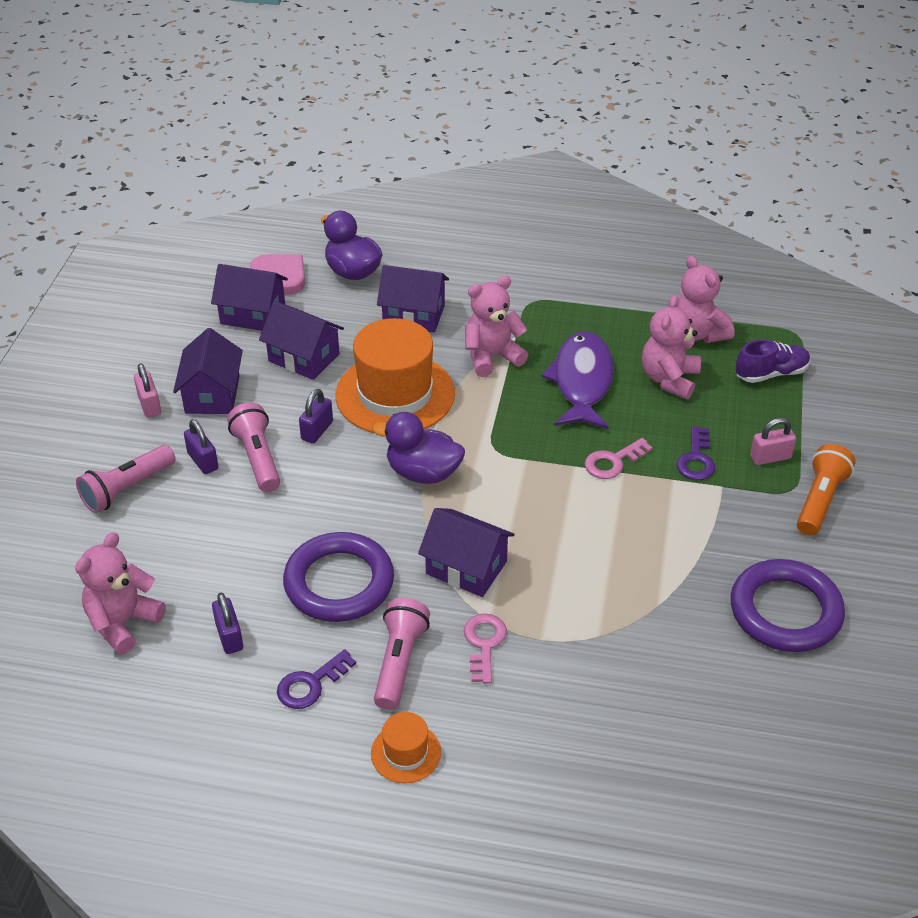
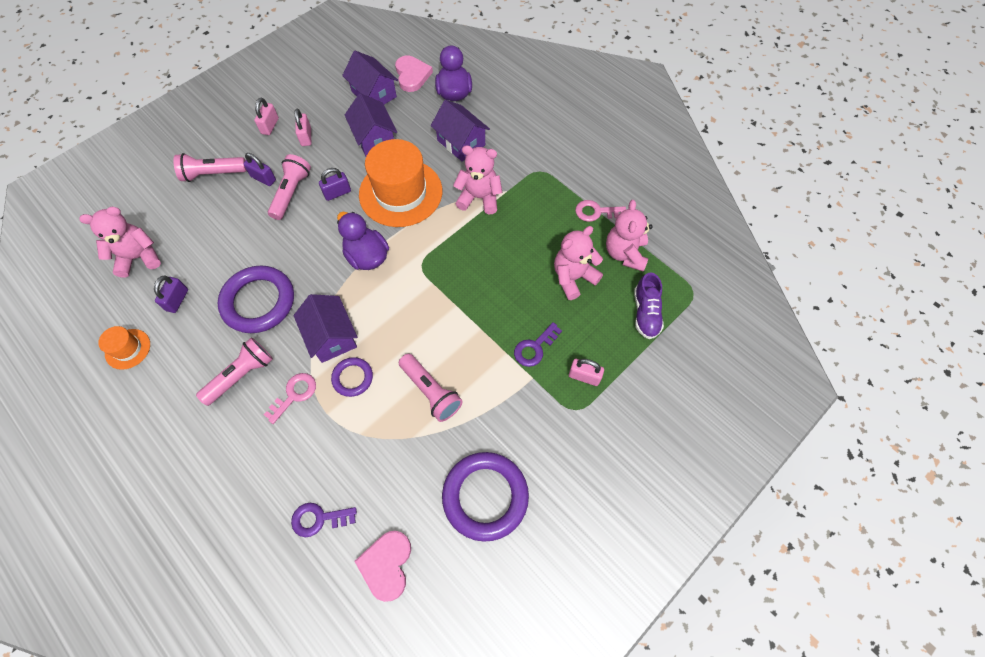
camera: 35 degrees right, 20 degrees up
(203, 461) = (263, 178): purple padlock -> purple padlock turned 60 degrees counterclockwise
(212, 394) = (306, 137): purple house -> pink padlock
(310, 684) = (187, 358): purple key -> purple key (319, 519)
(406, 753) = (192, 436): orange hat -> orange hat (128, 349)
(533, 591) = (352, 378): none -> purple ring
(582, 381) = (517, 247): purple fish -> none
(613, 462) = (481, 317): pink key -> pink key (596, 212)
(632, 555) = (431, 392): none -> pink flashlight
(753, 728) = (386, 565): none -> pink heart
(771, 373) = (645, 313): purple shoe -> purple shoe turned 75 degrees clockwise
(820, 500) = (586, 430): orange flashlight -> none

